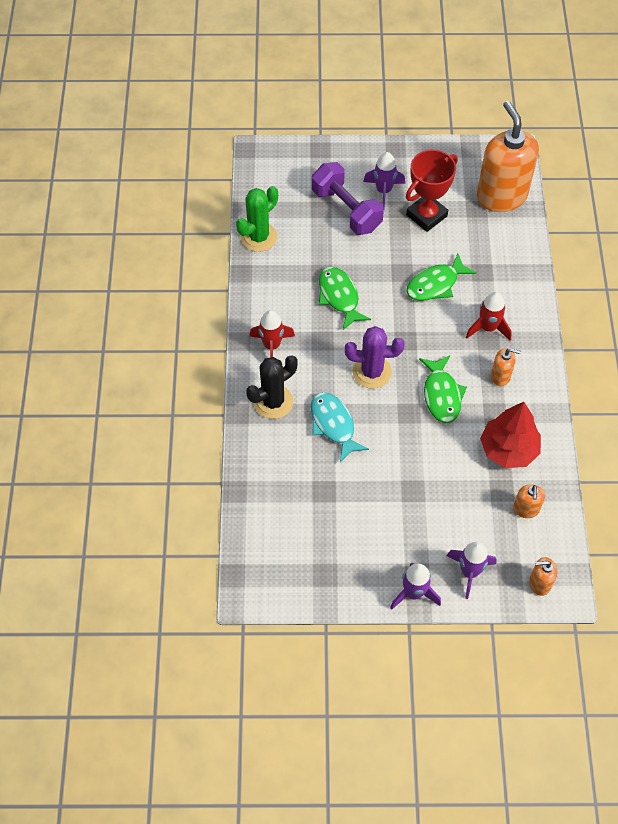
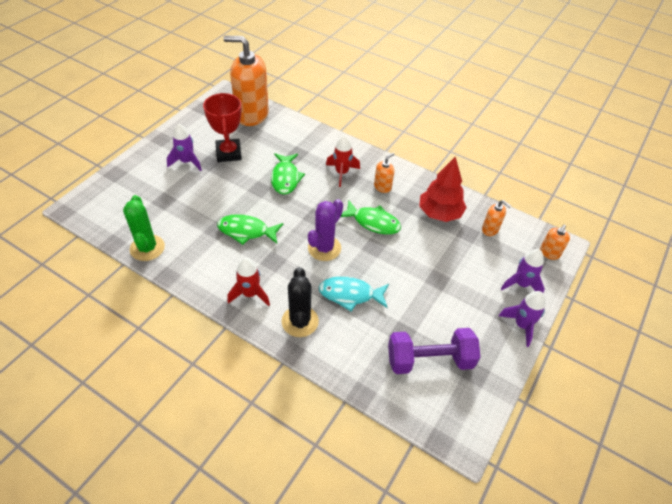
camera: 60 degrees left, 10 degrees down
(346, 210) = (180, 188): purple dumbbell -> purple dumbbell (429, 360)

